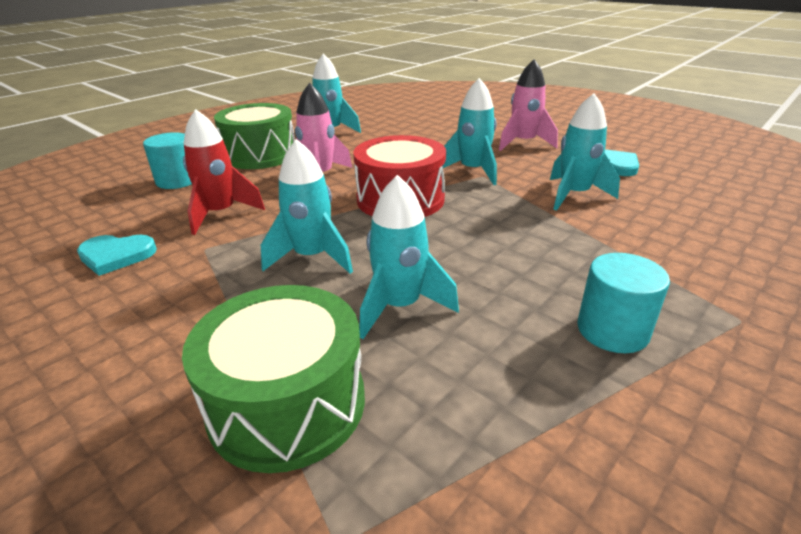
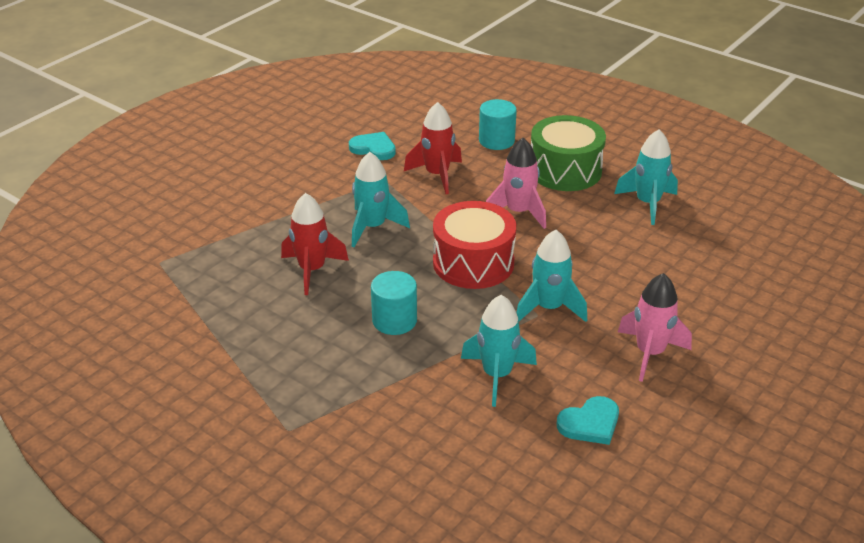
camera: 85 degrees right, 5 degrees up
(116, 256) = (373, 148): turquoise heart -> turquoise heart turned 120 degrees clockwise
(287, 403) = (234, 238): green drum -> none
(400, 306) = (312, 270): turquoise rocket -> red rocket
(612, 330) = (281, 362): turquoise cylinder -> turquoise cylinder (394, 320)

